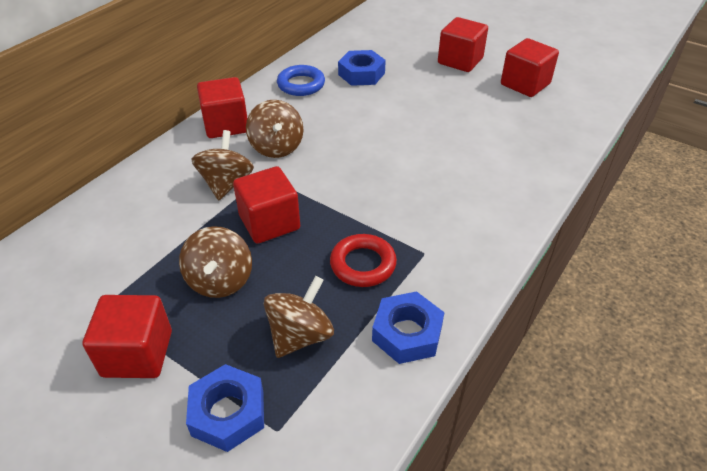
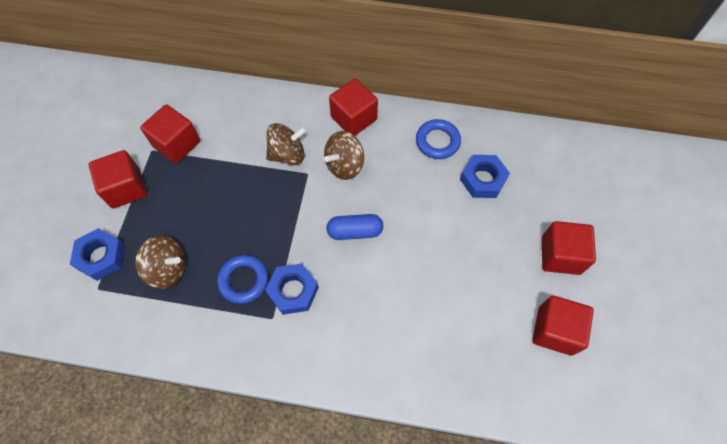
camera: 65 degrees right, 20 degrees up
(220, 280) = (196, 200): brown spinning top -> none
(269, 222) = (260, 202): red cube -> red cube (176, 144)
(359, 162) = (355, 231): none -> blue capsule
(363, 264) = (243, 280): red ring -> blue ring
(407, 333) = (191, 334): blue nut -> blue nut (293, 291)

